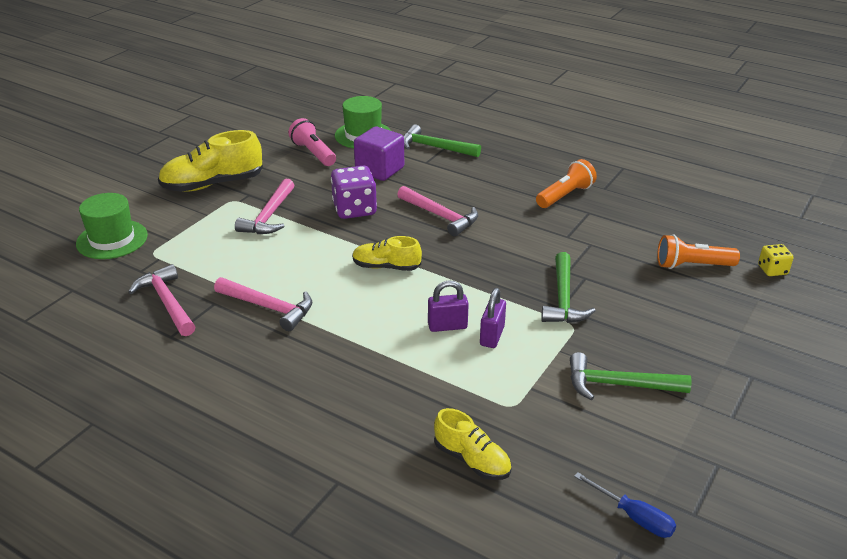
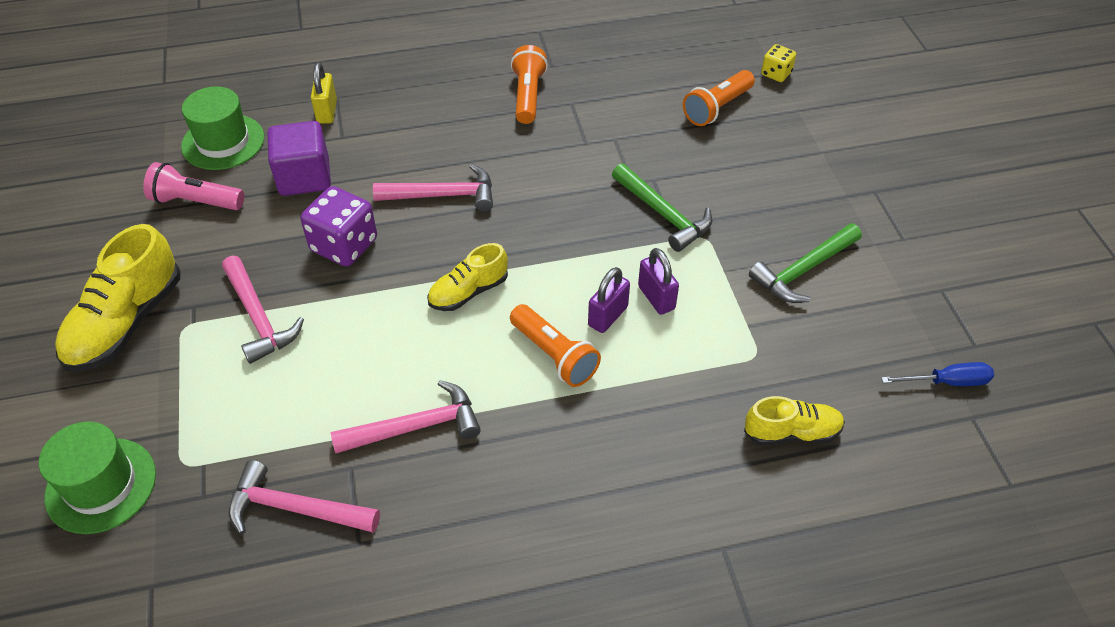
camera: 45 degrees left, 15 degrees up
(387, 324) = (554, 355): none -> orange flashlight
(435, 147) = (327, 112): green hammer -> yellow padlock

